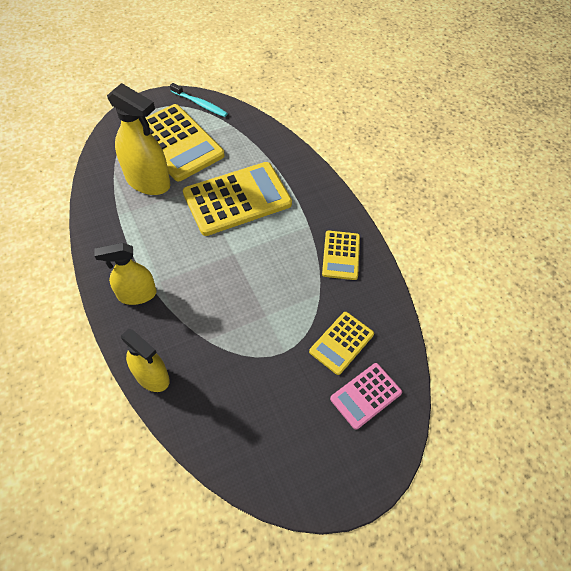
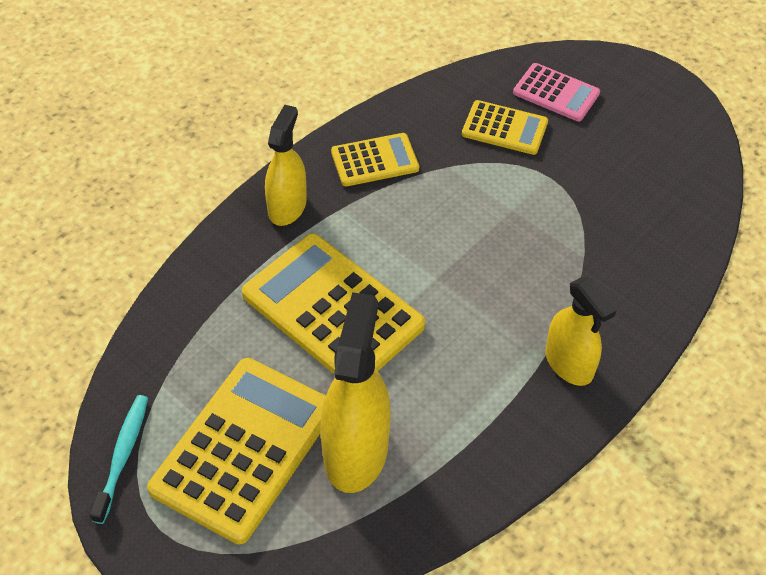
camera: 110 degrees left, 5 degrees down
(152, 376) = (666, 293): yellow spray bottle -> yellow spray bottle (287, 207)

